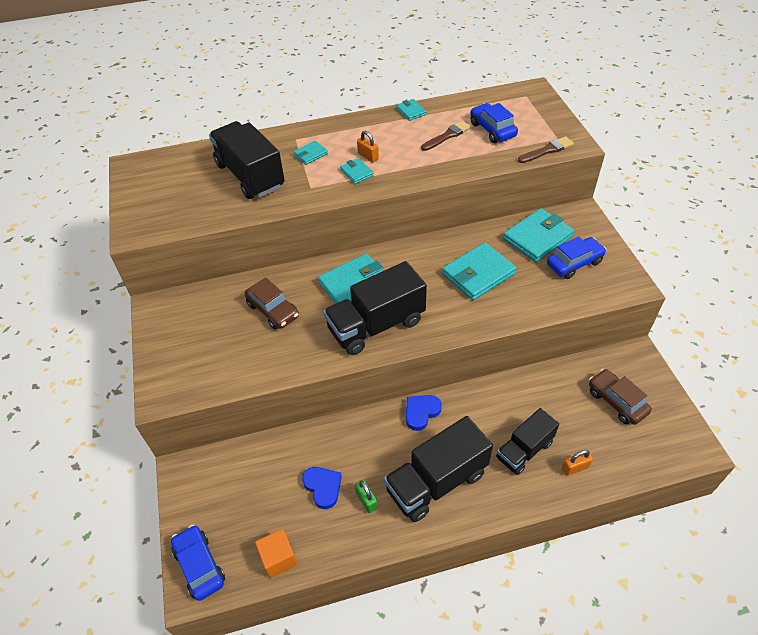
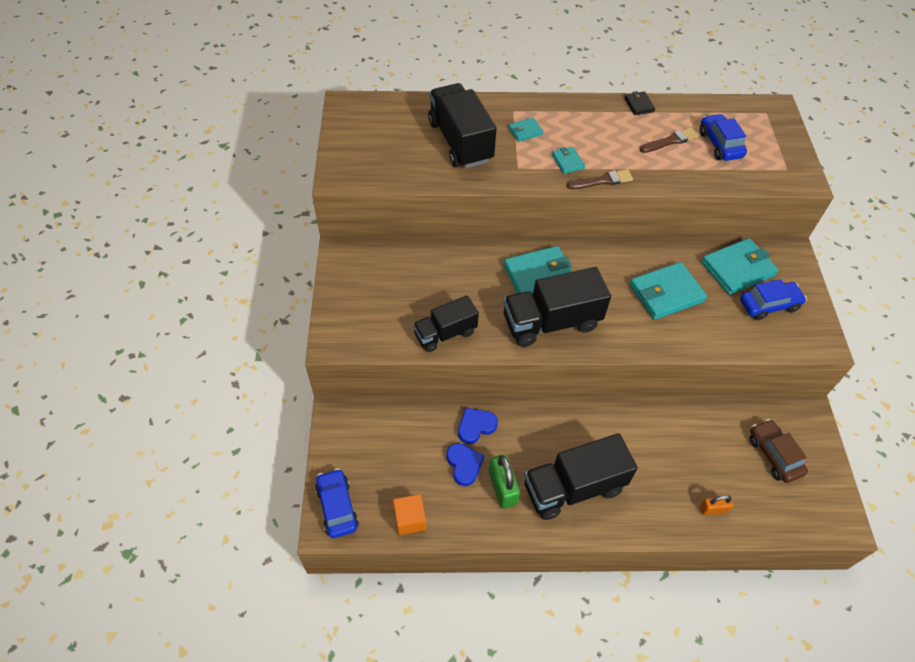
camera: 10 degrees right, 5 degrees up
(273, 310) = (453, 283): brown car -> none
(366, 500) = (502, 488): green padlock -> green padlock, size x1.64
(368, 156) = (583, 146): orange padlock -> none
(411, 111) = (639, 105): turquoise wallet -> black wallet
(421, 412) = (574, 417): blue heart -> blue heart (476, 426)
(524, 450) = (667, 479): black truck -> black truck (445, 333)
(547, 150) = (772, 180): brown brush -> brown brush (602, 181)

